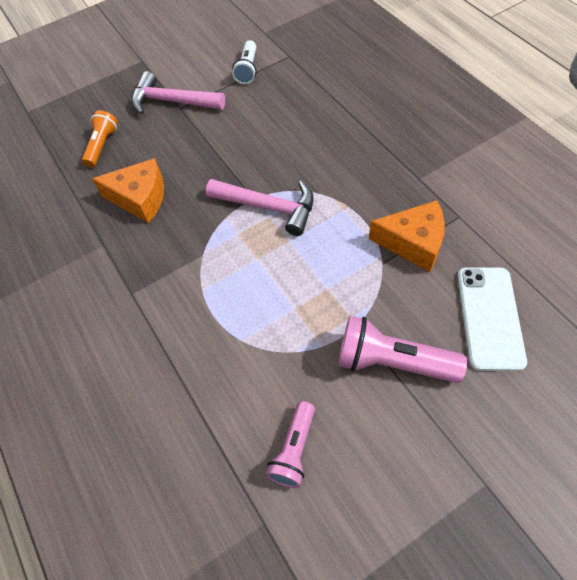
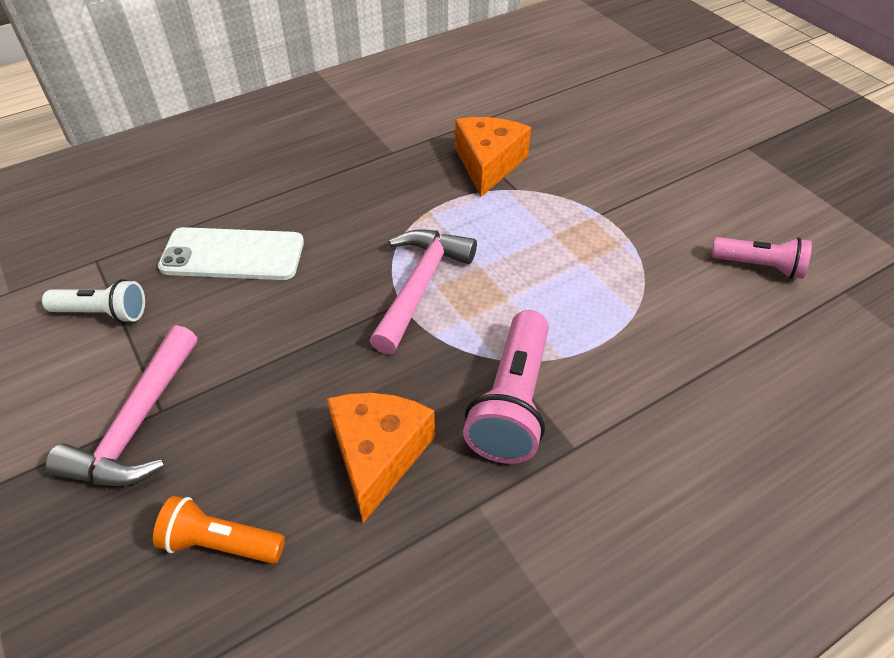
camera: 95 degrees left, 10 degrees down
(392, 361) = (641, 190): pink flashlight -> pink flashlight (512, 402)
(489, 317) = (580, 125): white phone -> white phone (232, 255)

